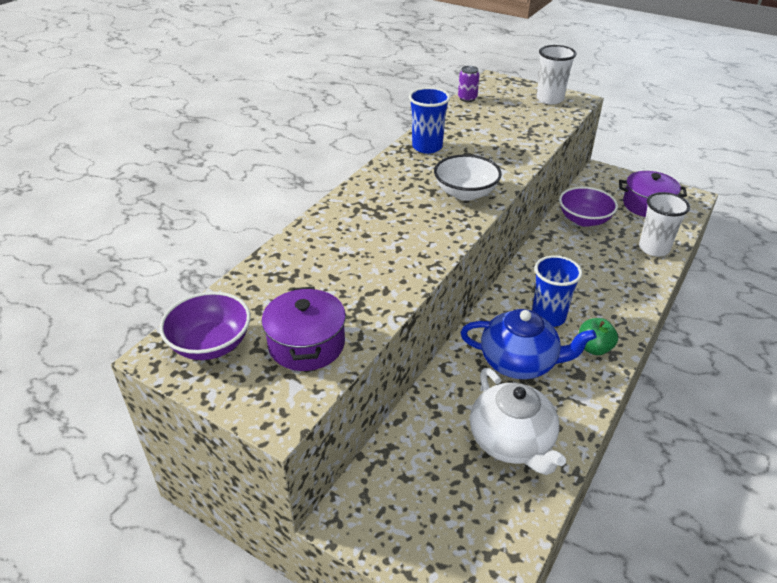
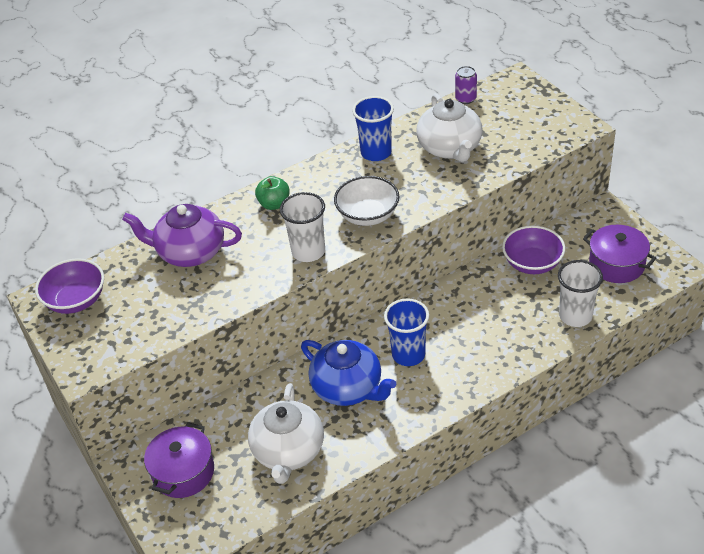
camera: 30 degrees right, 5 degrees up
(306, 344) = (138, 322): purple pot -> purple pot (183, 472)
(312, 264) = (190, 252): none -> purple teapot
(488, 132) = (450, 148): none -> white teapot
(549, 99) = (551, 119): white cup -> white cup (308, 252)
(594, 348) = (423, 397): green apple -> green apple (274, 204)

